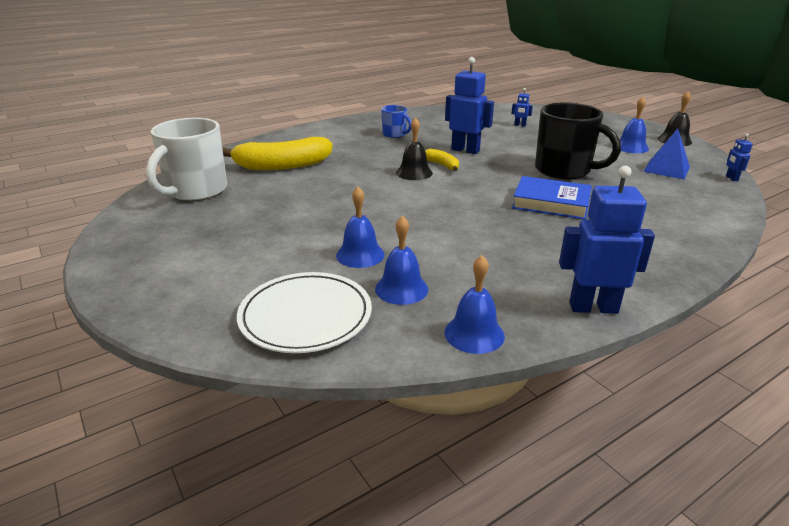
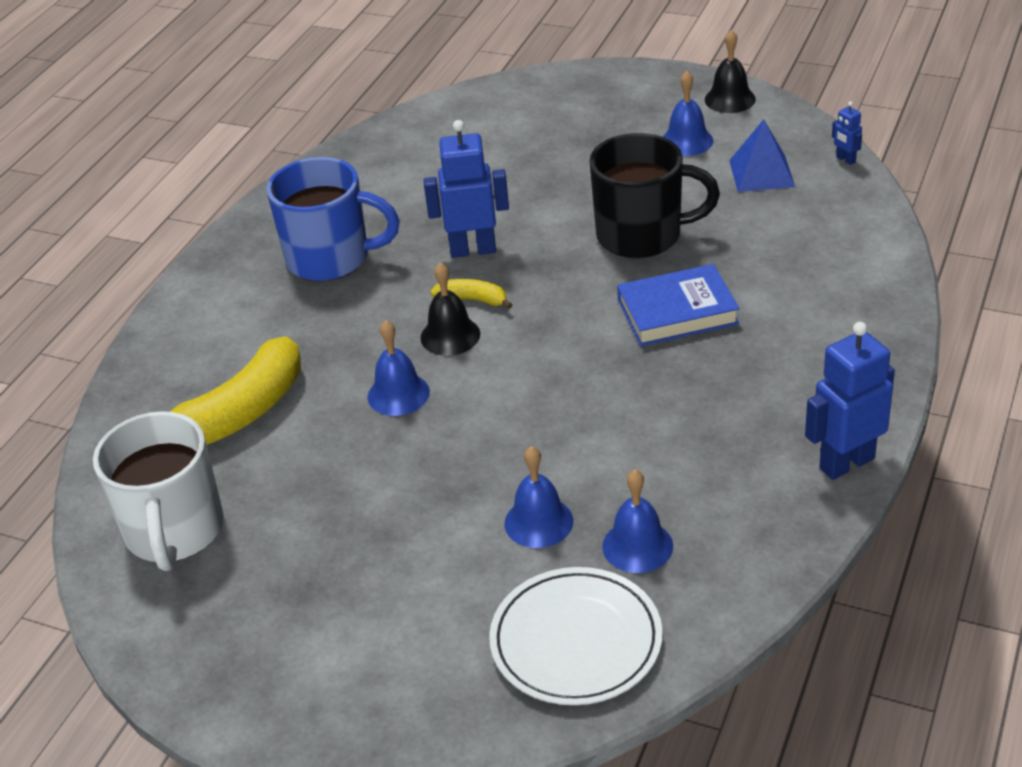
camera: 30 degrees left, 10 degrees up
(395, 134) = (330, 259): blue mug -> blue mug, size x1.95
(474, 334) = (765, 563): blue bell -> blue bell (398, 394)
(520, 125) = (497, 151): blue robot -> none

